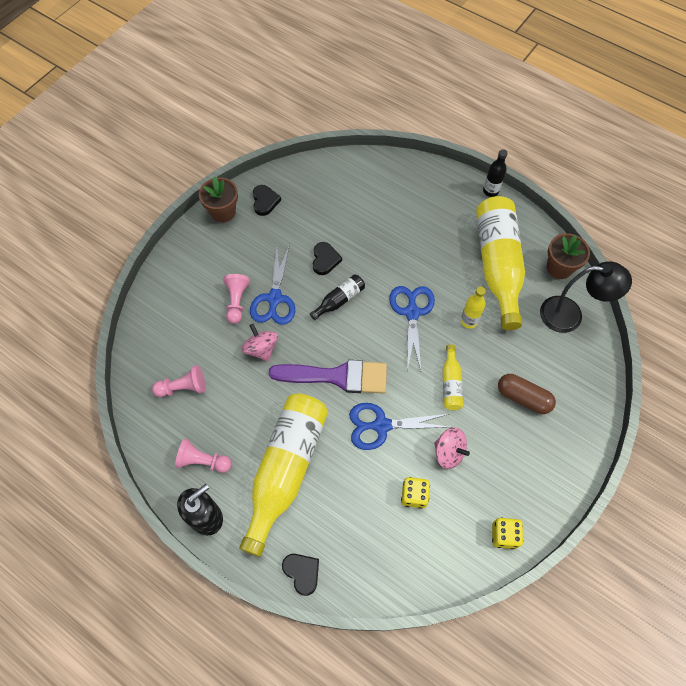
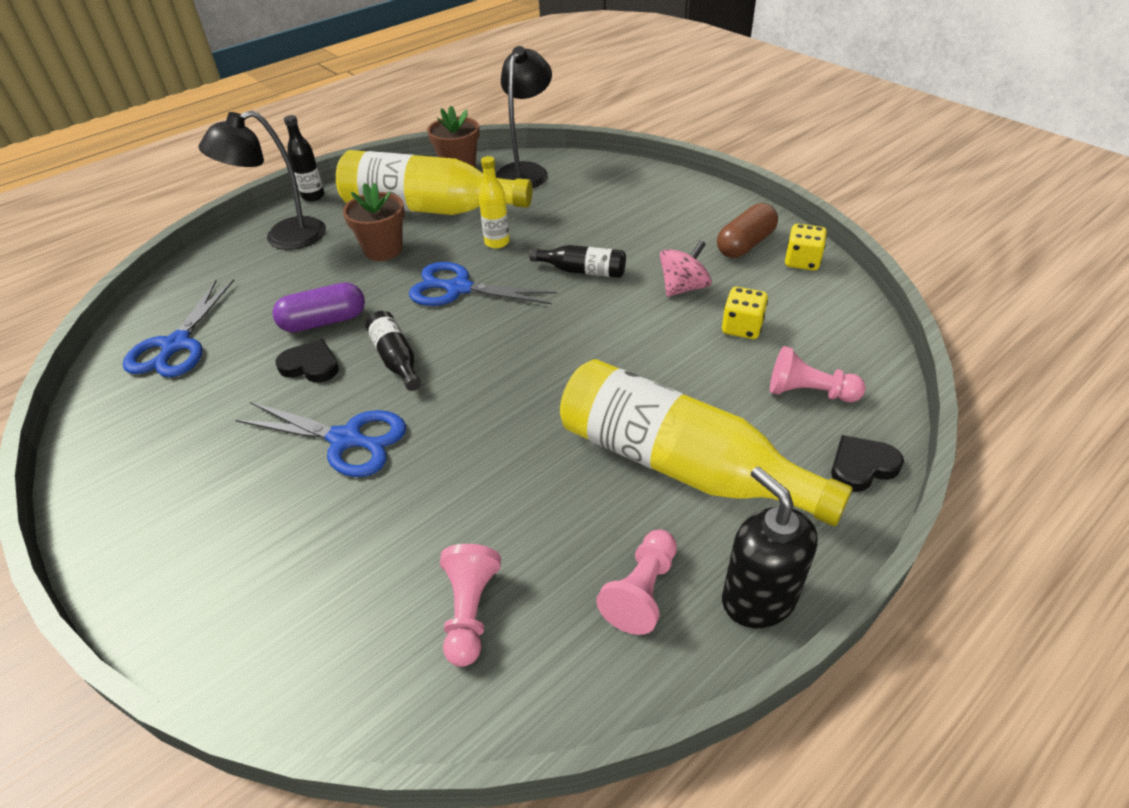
camera: 75 degrees left, 20 degrees down
(223, 212) = (101, 496): brown flower pot -> brown flower pot (383, 250)
(237, 302) = (320, 496): pink pawn -> pink pawn (808, 392)
(261, 349) = (438, 471): pink spinning top -> none
(265, 201) = (131, 428): black heart -> none
(337, 376) = (531, 380): purple brush -> none
(363, 251) = (324, 321): none -> purple capsule
(381, 425) = (628, 344): blue scissors -> blue scissors (176, 345)
(438, 195) = (283, 238): none -> black lamp
(451, 383) = (583, 271): yellow bottle -> black bottle
(523, 398) = (622, 219): brown capsule -> brown capsule (745, 244)

